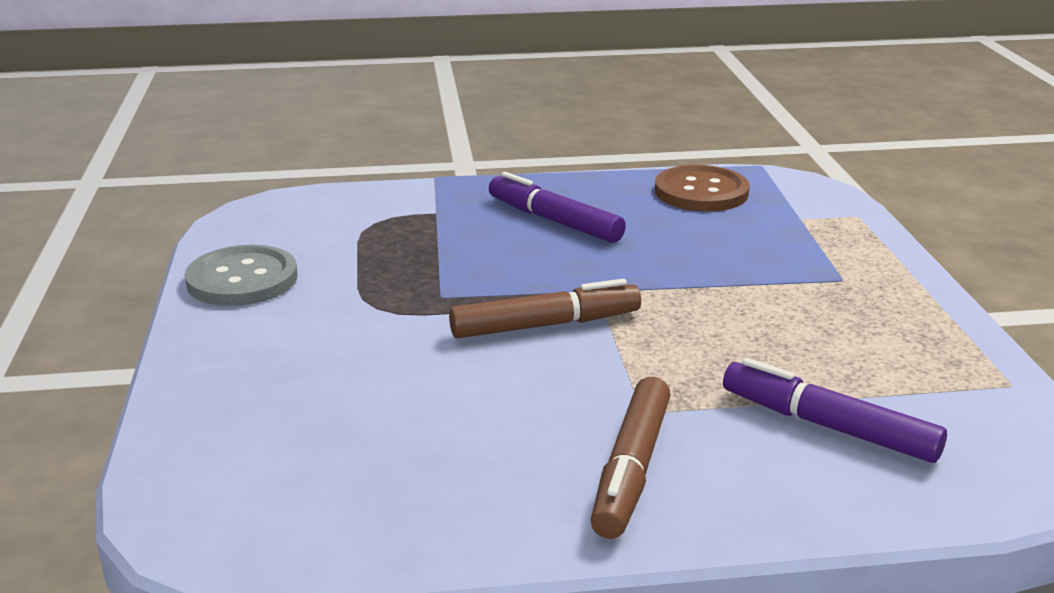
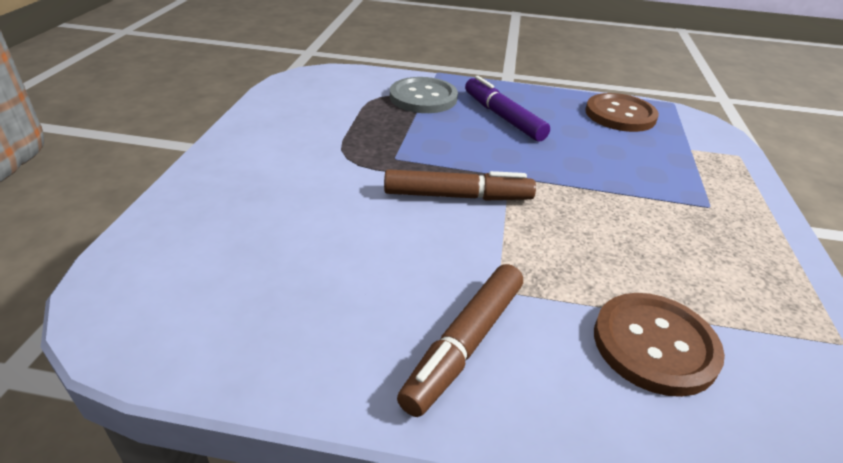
camera: 15 degrees right, 10 degrees up
(242, 279) = (272, 120): grey button -> grey button (423, 97)
(828, 426) = (654, 345): purple marker -> brown button

